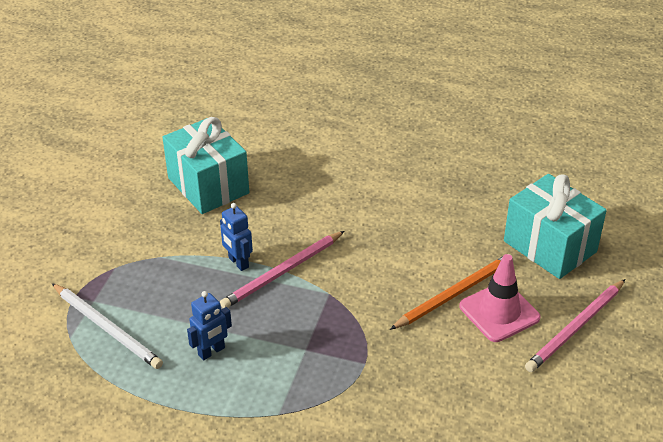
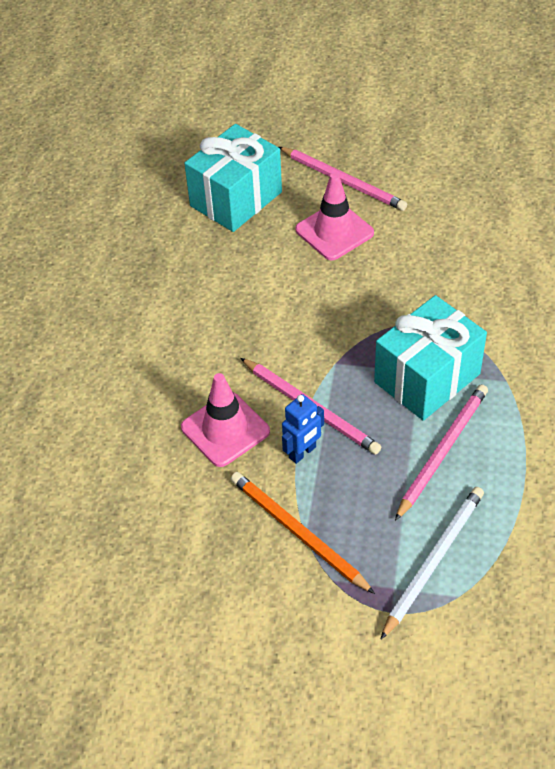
camera: 95 degrees left, 10 degrees up
(208, 185) = (166, 511): turquoise gift -> turquoise gift (427, 378)
(211, 351) = (442, 451): blue robot -> pink pencil
(274, 220) = (225, 429): none -> pink traffic cone
(454, 293) = (316, 264): orange pencil -> orange pencil (298, 532)

